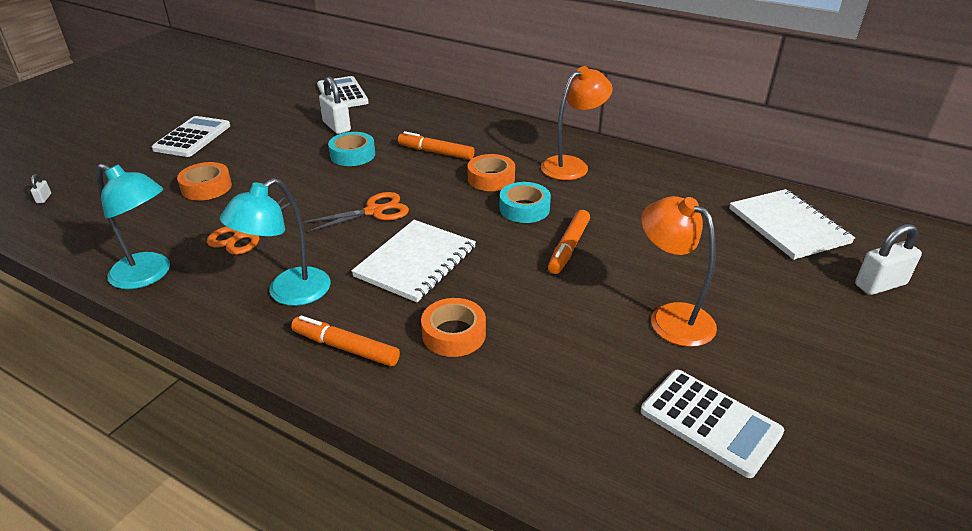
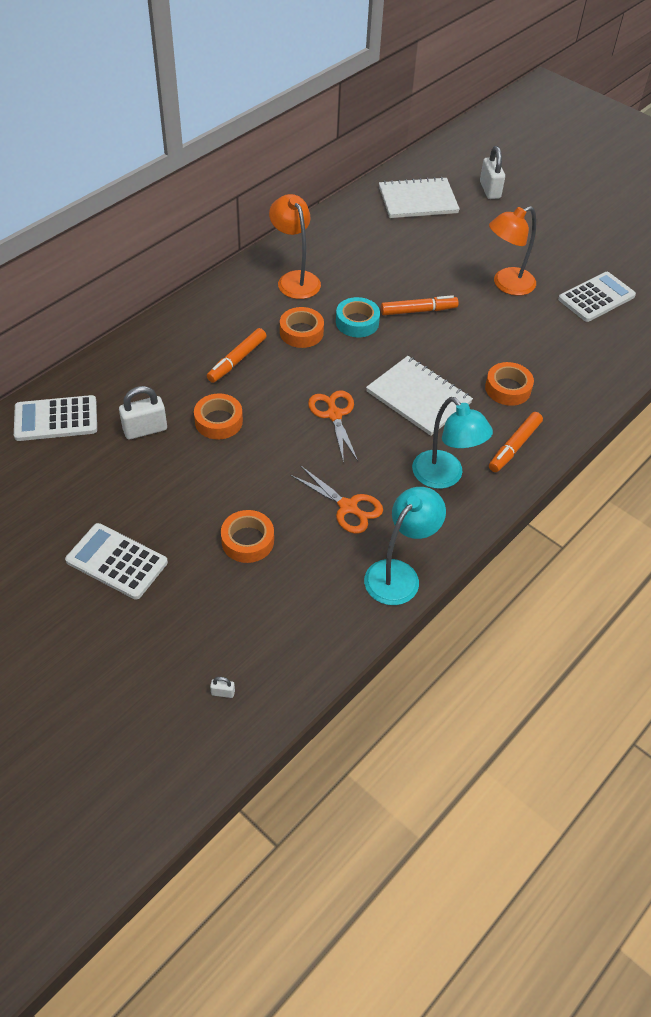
camera: 80 degrees left, 15 degrees up
(352, 155) = (218, 421): turquoise tape -> orange tape
(568, 247) = (418, 311): orange marker -> orange marker turned 45 degrees counterclockwise

